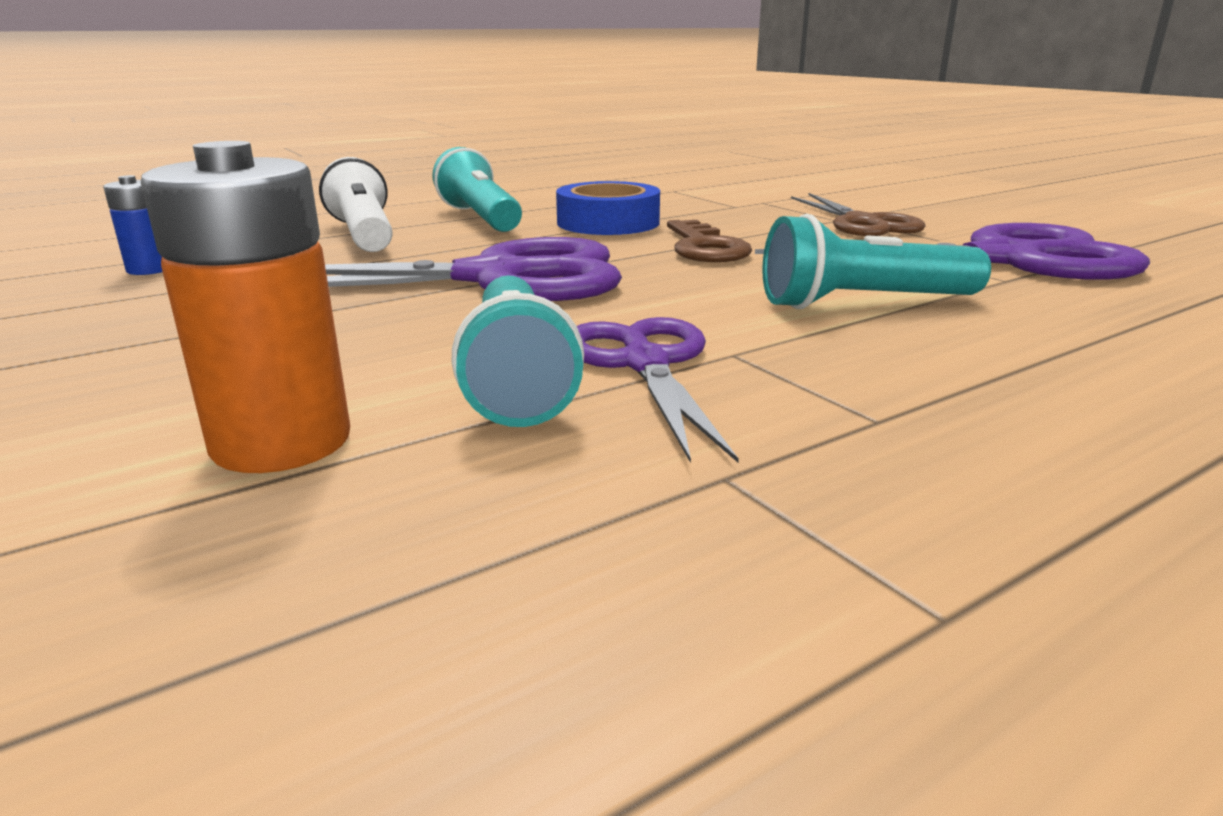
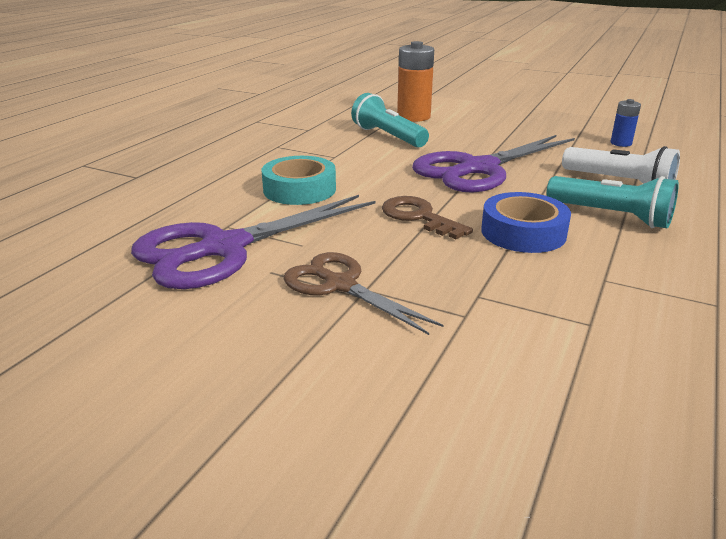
camera: 150 degrees right, 5 degrees up
(645, 363) = (358, 147): purple scissors -> none
(863, 303) = (299, 189): turquoise flashlight -> turquoise tape

